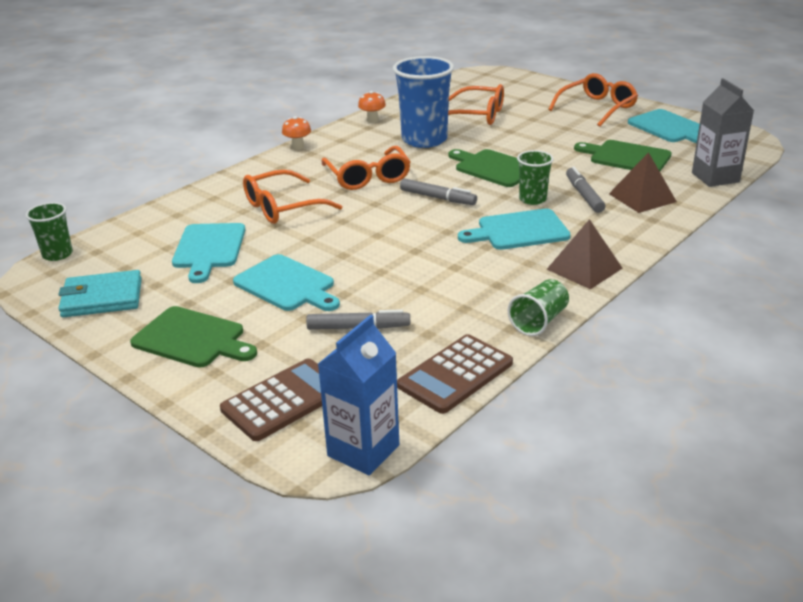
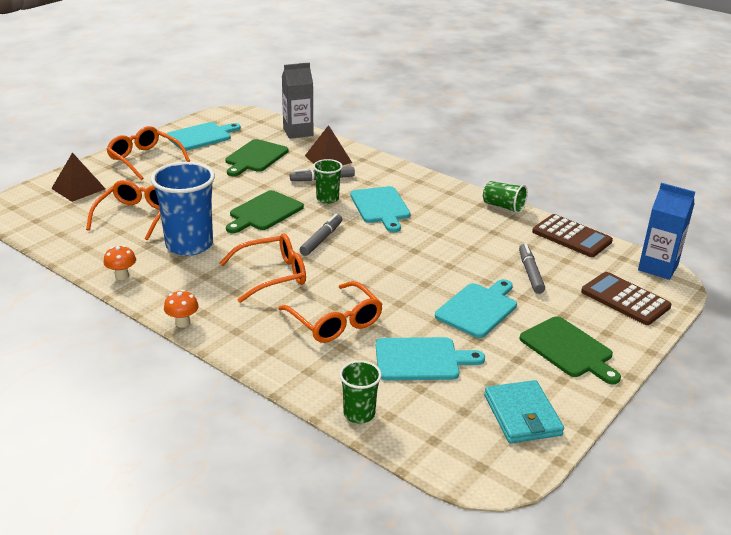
camera: 95 degrees left, 0 degrees up
(57, 254) = (443, 470): green cup -> green cup (359, 414)
(192, 338) = (569, 349): green cutting board -> green cutting board turned 120 degrees clockwise
(584, 268) = (434, 187): brown pyramid -> brown pyramid (78, 188)

